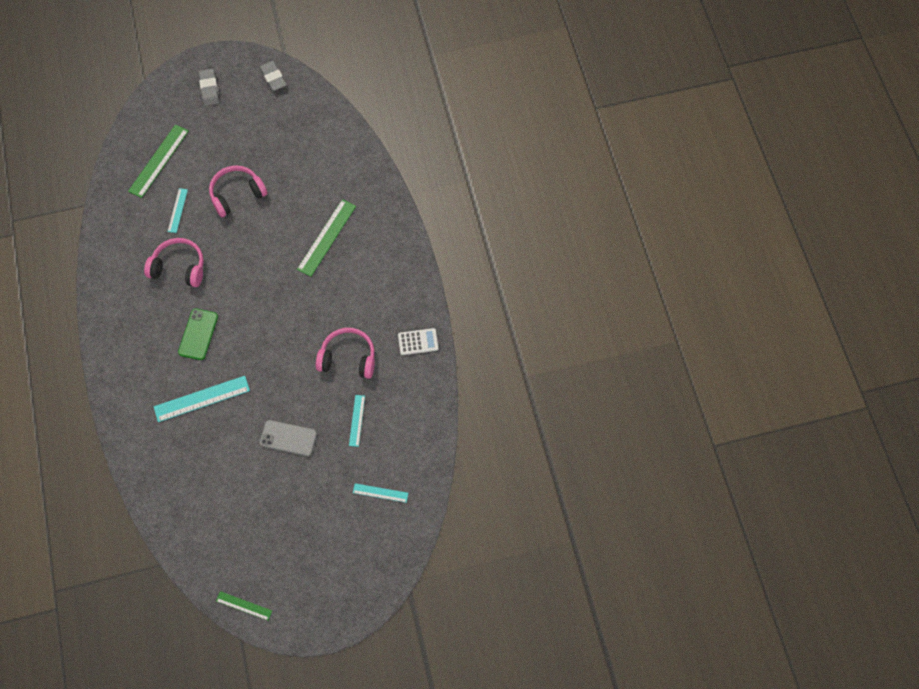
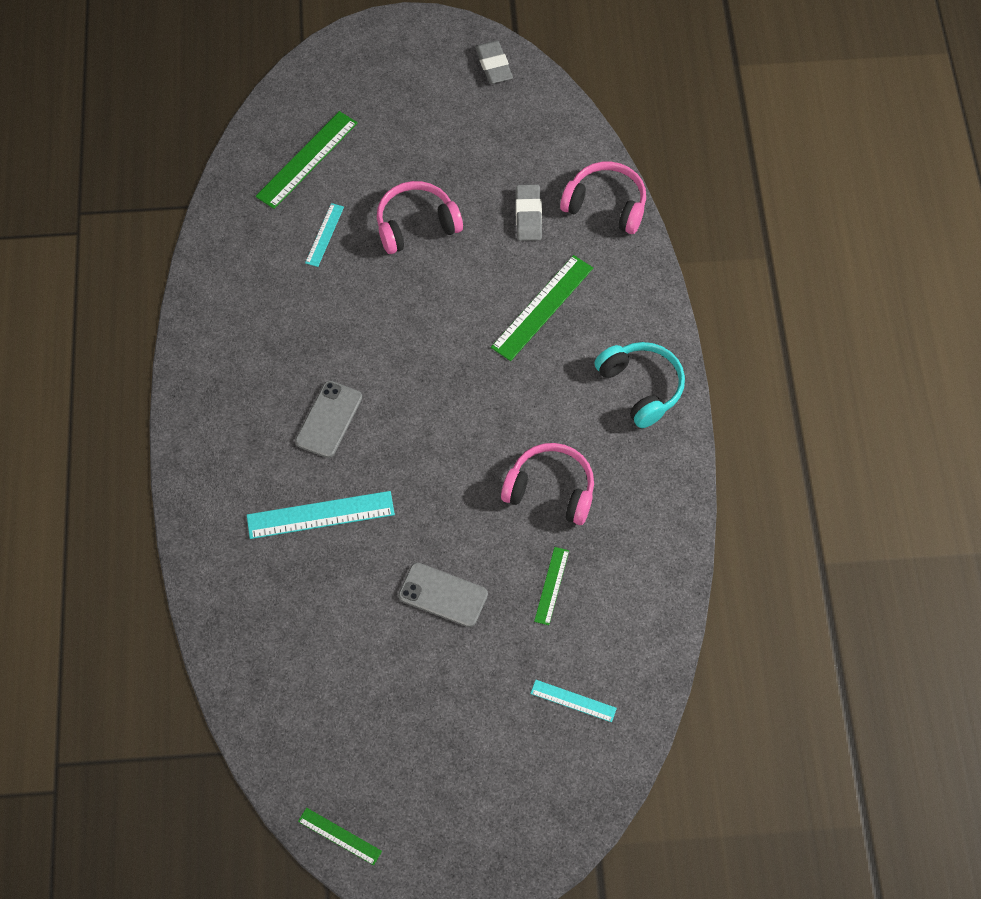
camera: 10 degrees right, 5 degrees down
(179, 267) = (315, 317): pink headphones -> pink headphones (606, 205)
(198, 334) = (329, 419): green phone -> grey phone
(209, 89) = (397, 68): grey eraser -> grey eraser (528, 215)
(357, 420) = (552, 586): turquoise ruler -> green ruler
(397, 281) = (641, 387): none -> turquoise headphones
(418, 342) = (661, 483): white calculator -> none

